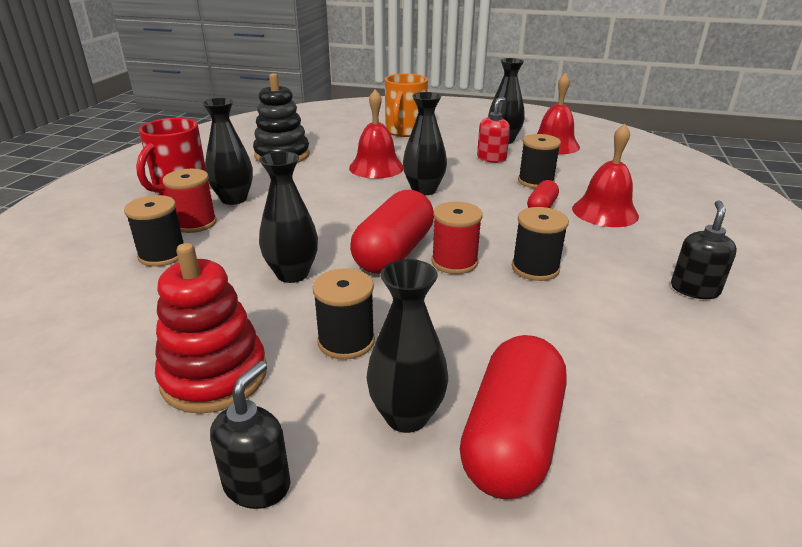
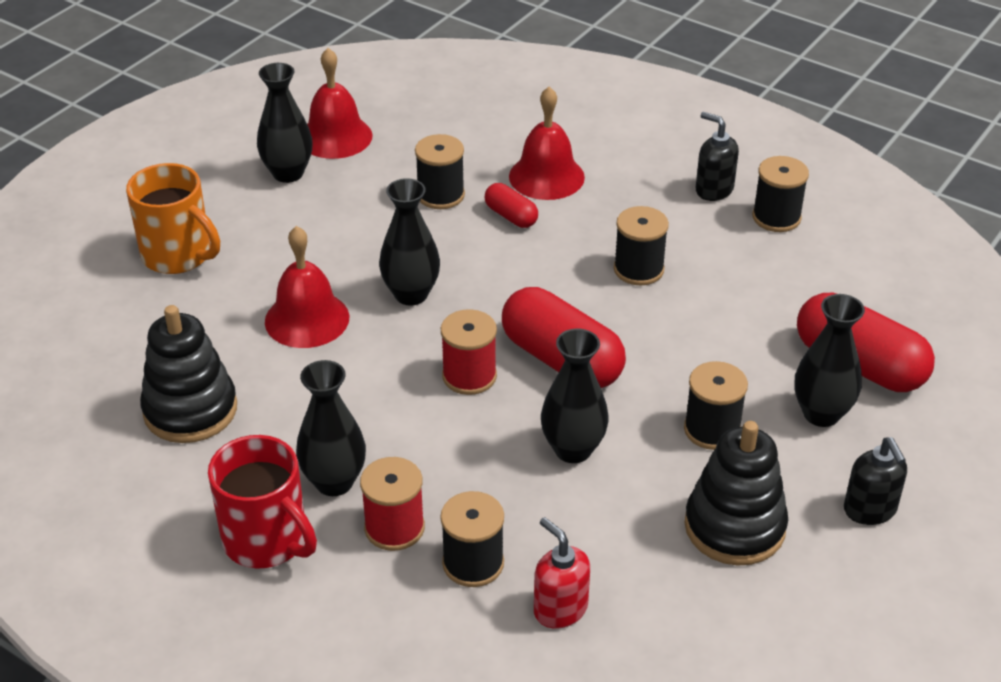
camera: 70 degrees left, 10 degrees up
(214, 376) = (734, 527): red stacking toy -> black stacking toy
(257, 484) = (870, 510): black soap dispenser -> black soap dispenser turned 150 degrees counterclockwise
(454, 262) = (602, 320): red spool -> red spool (469, 376)
(491, 158) = (345, 205): red soap dispenser -> red soap dispenser (560, 609)
(702, 334) = (776, 217): none -> black spool

